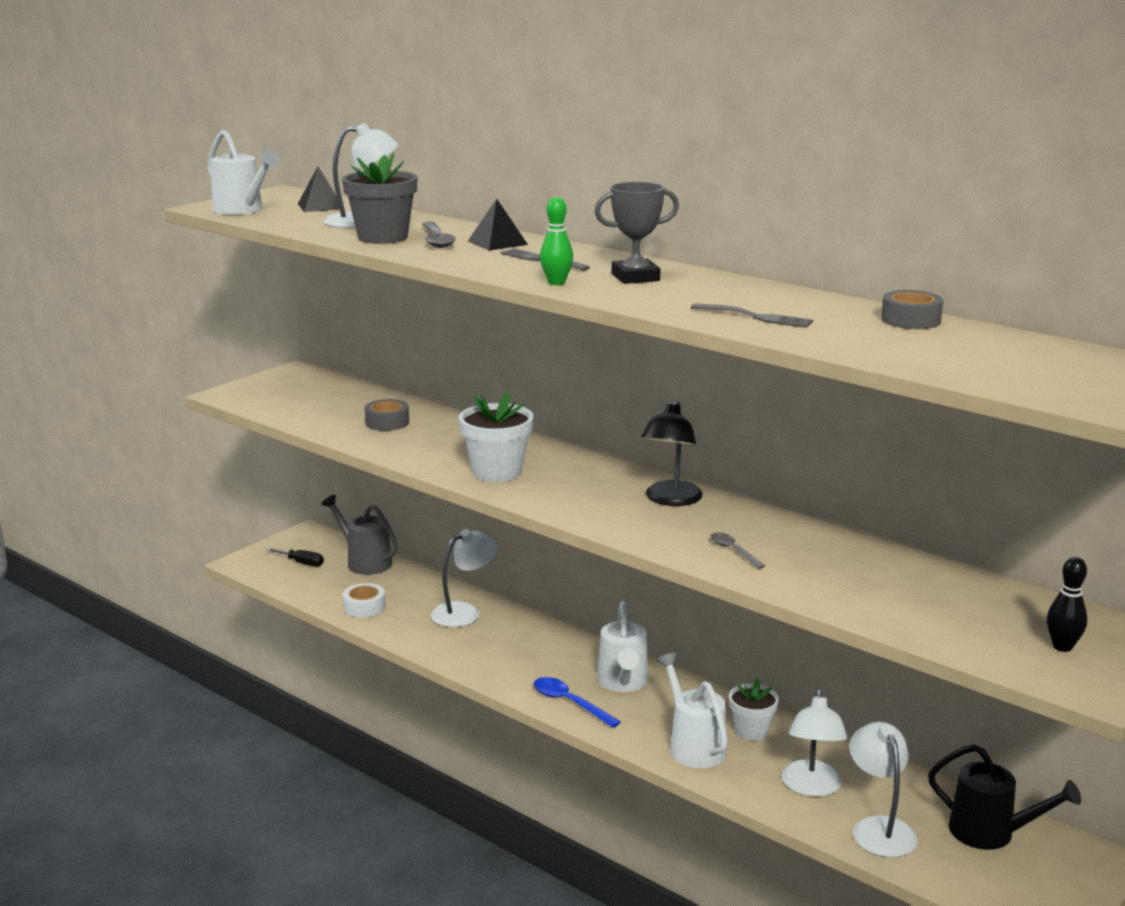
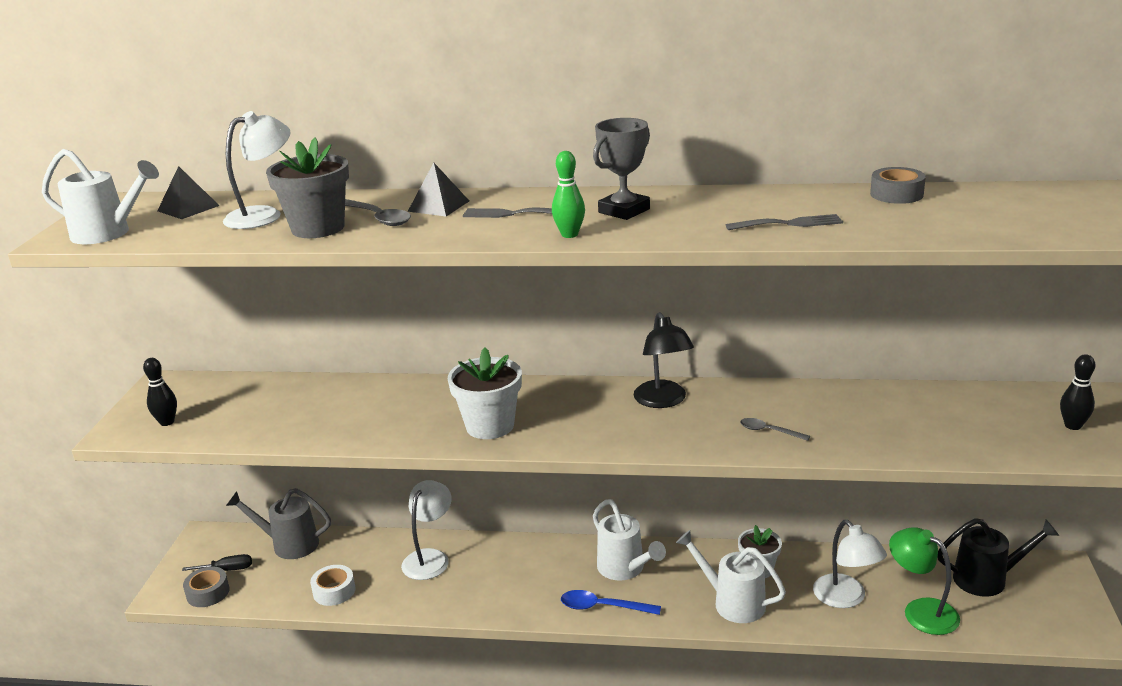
camera: 30 degrees left, 5 degrees up
(266, 397) = (167, 422): none -> black bowling pin
(387, 422) = (325, 409): grey tape -> grey tape (208, 593)
(879, 828) = (921, 611): white lamp -> green lamp

